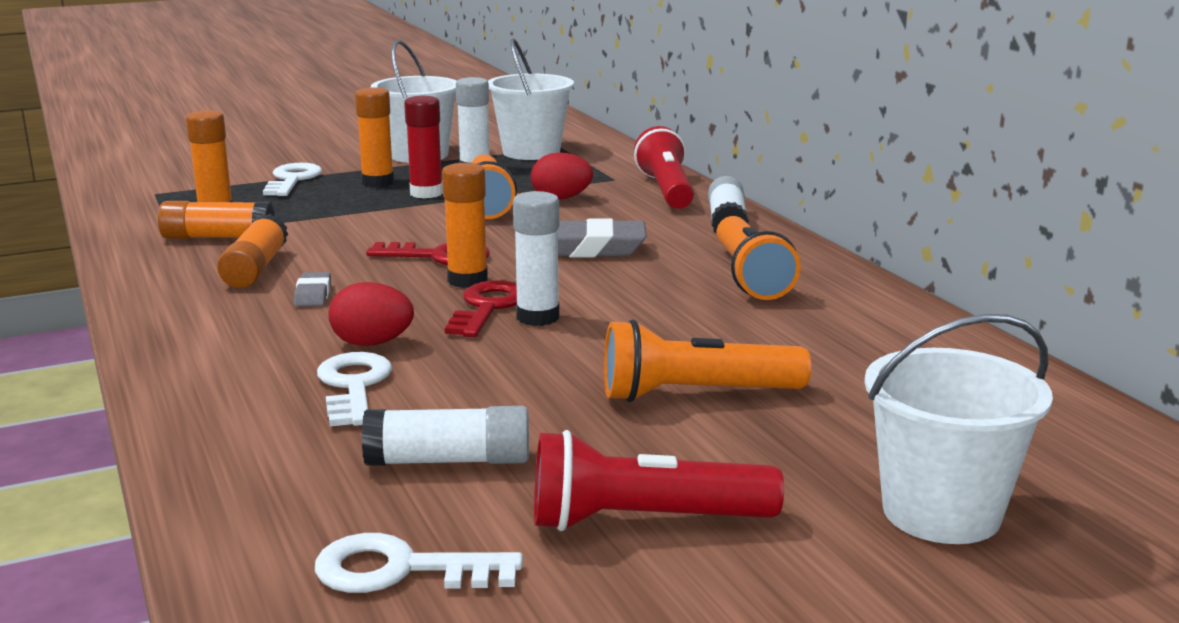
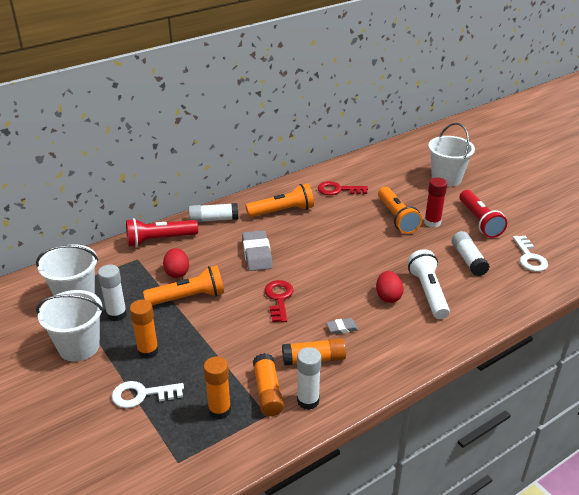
camera: 100 degrees left, 15 degrees up
(353, 386) = (428, 292): white key -> white flashlight
(426, 193) = (170, 325): red glue stick -> red glue stick (432, 222)
(467, 280) = (309, 284): orange glue stick -> none
(487, 307) = (338, 273): red key -> red key (338, 190)
(538, 317) = (344, 258): white glue stick -> white glue stick (308, 401)

